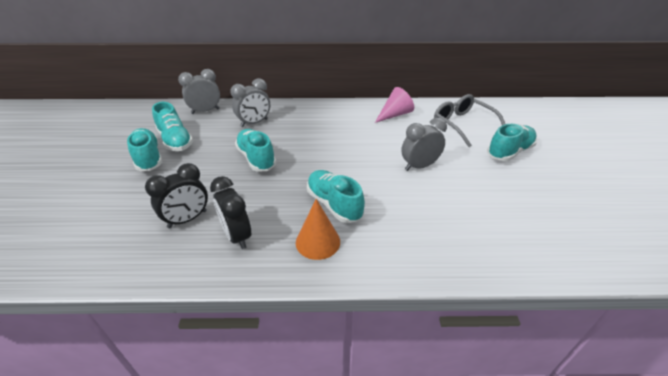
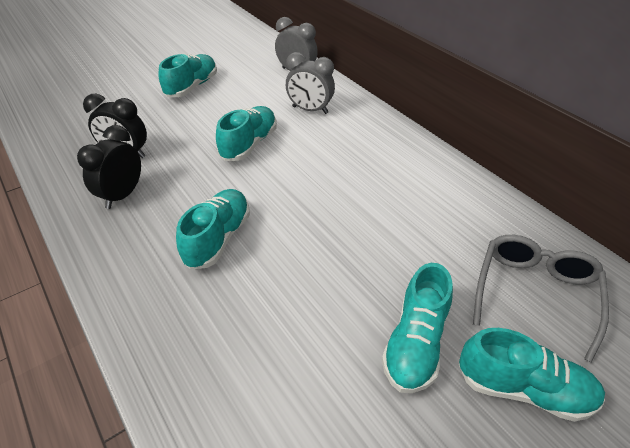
camera: 55 degrees right, 5 degrees up
(175, 141) = (230, 85): turquoise shoe -> turquoise shoe (415, 343)
(318, 242) = (148, 254): orange cone -> none
(394, 114) = (466, 206): pink cone -> none
(419, 166) = (363, 284): grey clock -> none

